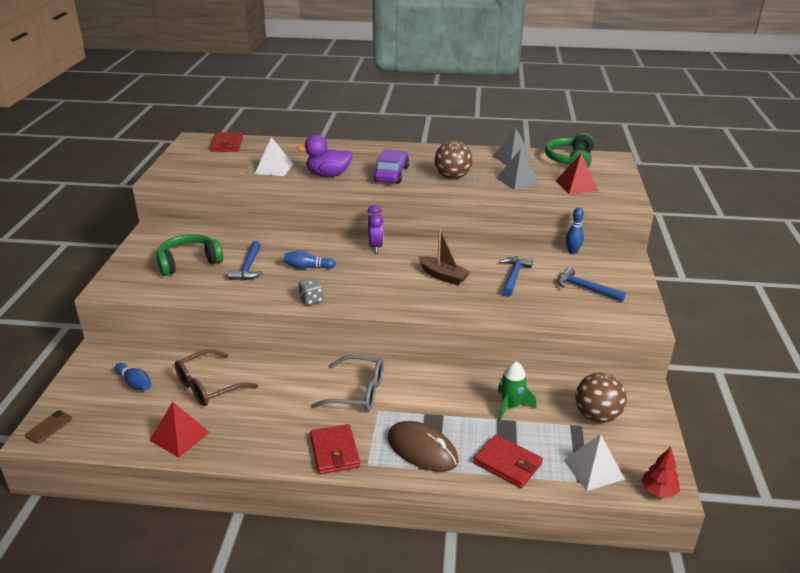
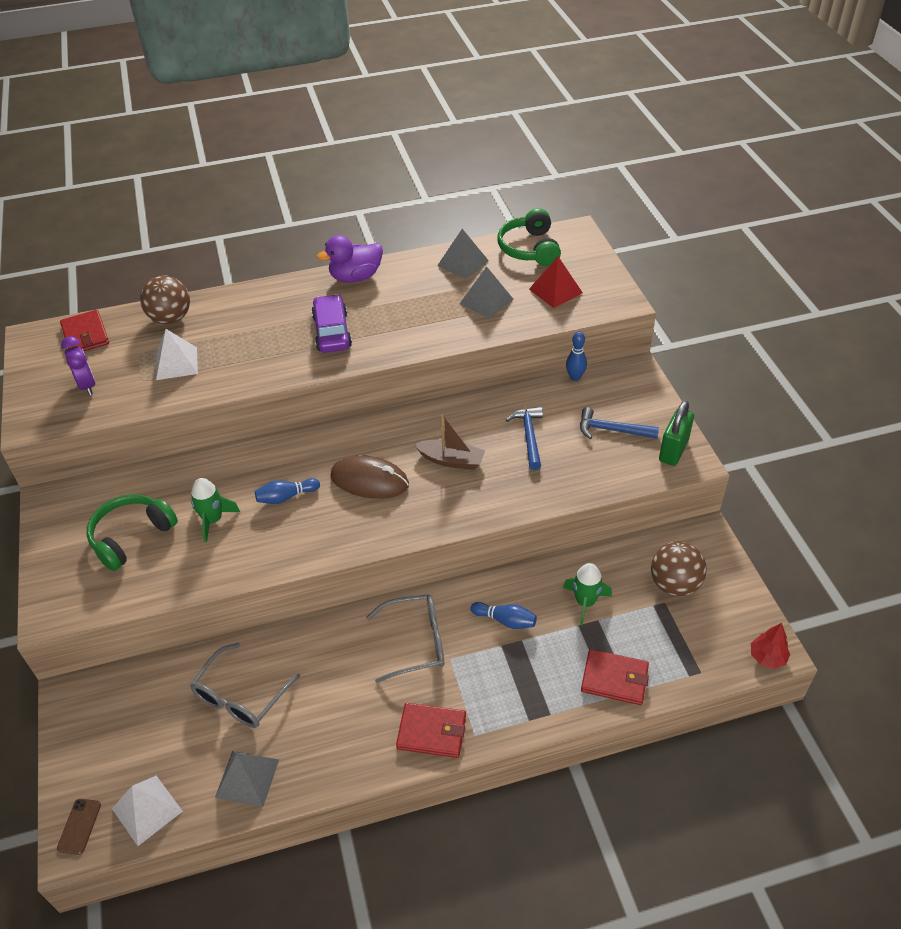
camera: 20 degrees left, 15 degrees up
(135, 383) = (148, 724): blue bowling pin -> blue bowling pin (505, 620)
(179, 436) = (247, 778): red pyramid -> grey pyramid
(208, 386) = (240, 696): brown glasses -> grey glasses
(248, 267) = (213, 520): blue hammer -> green rocket
(311, 300) = (318, 547): grey dice -> none
(328, 175) = (254, 355): purple duck -> purple duck (355, 277)
(334, 452) = (432, 732): red wallet -> red wallet turned 45 degrees counterclockwise
(375, 247) = (350, 438): purple clock -> purple clock (87, 385)
(422, 450) = (521, 694): brown mouse -> brown mouse (369, 480)
(452, 177) = (408, 316): brown ball -> brown ball (171, 318)
(593, 469) = (698, 654): white pyramid -> white pyramid (147, 810)
(632, 312) = (673, 451): none -> green padlock

